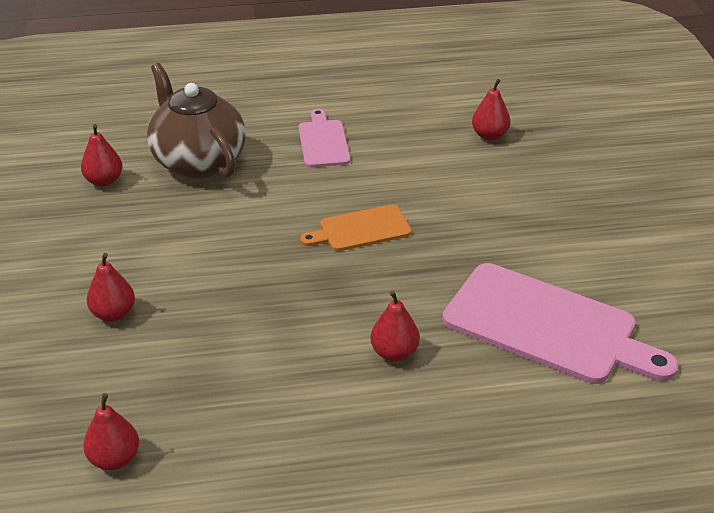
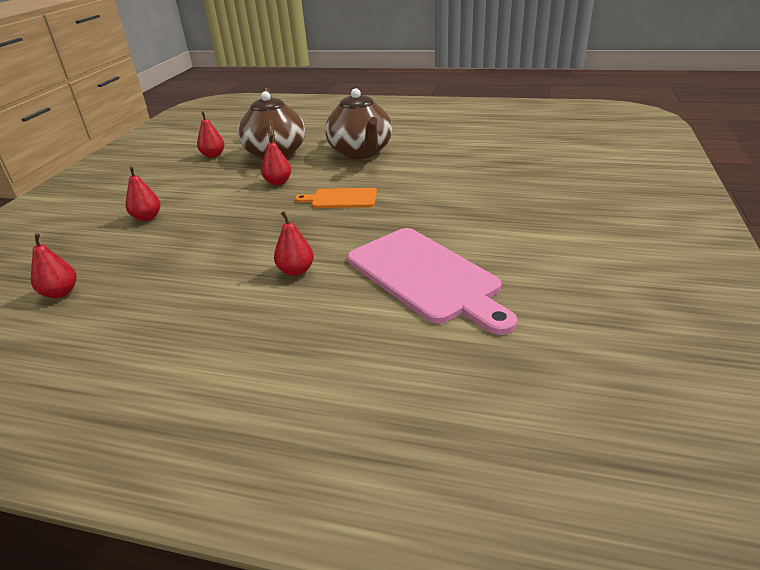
camera: 25 degrees right, 5 degrees down
(323, 141) = (361, 152): pink cutting board -> brown teapot
(489, 135) = (479, 162): red pear -> red pear (278, 182)

